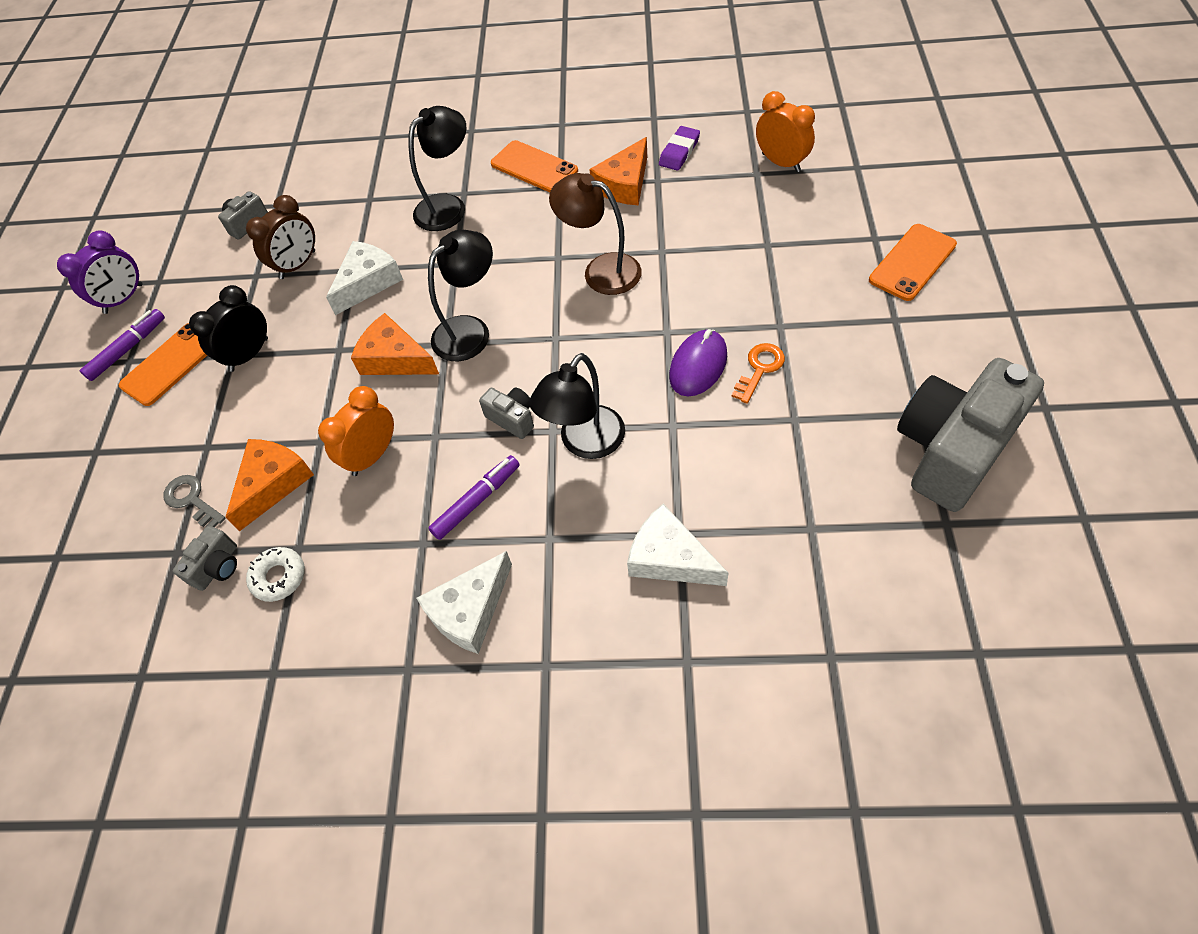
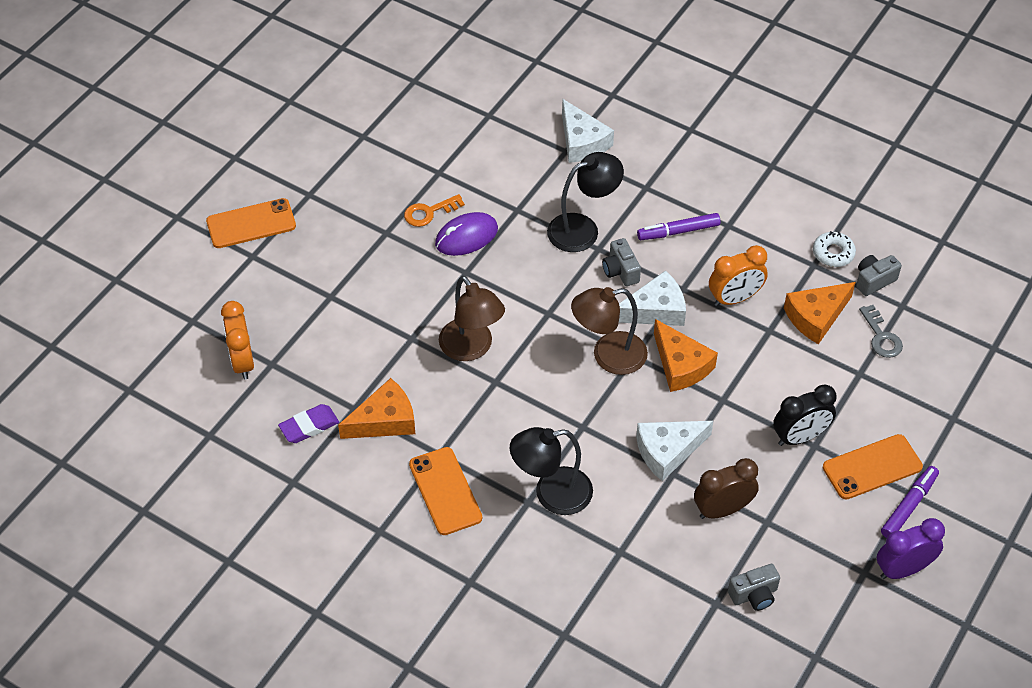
camera: 155 degrees left, 5 degrees down
(128, 349) = (908, 506): purple marker -> purple marker turned 150 degrees clockwise
(469, 611) = (719, 175): white cheese -> white cheese (655, 310)
(470, 330) = (608, 356): black lamp -> brown lamp
(951, 450) = (369, 109): grey camera -> none

